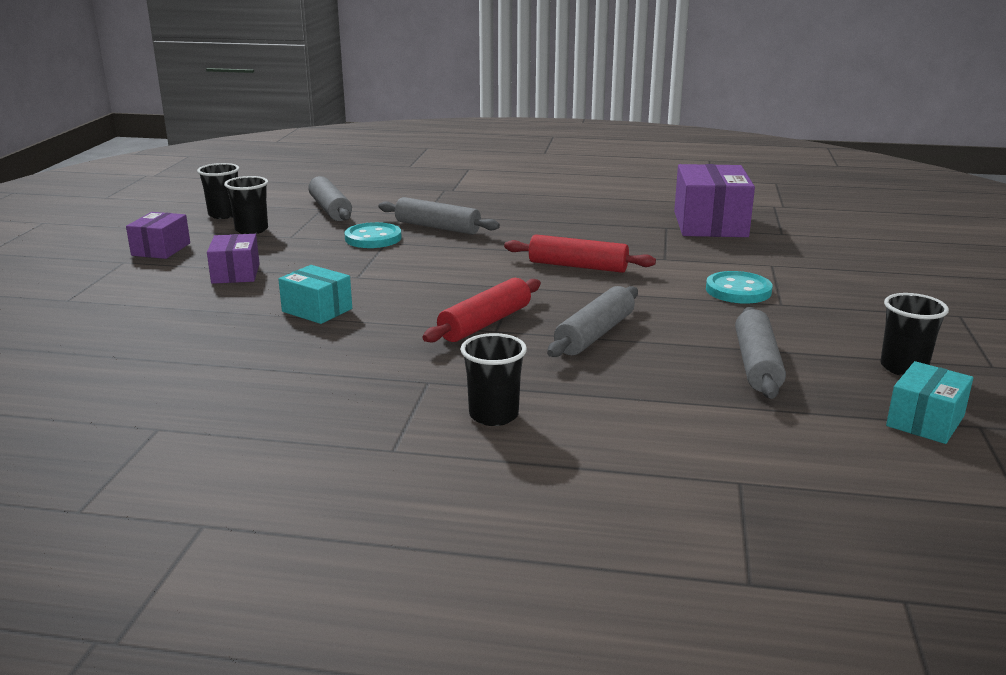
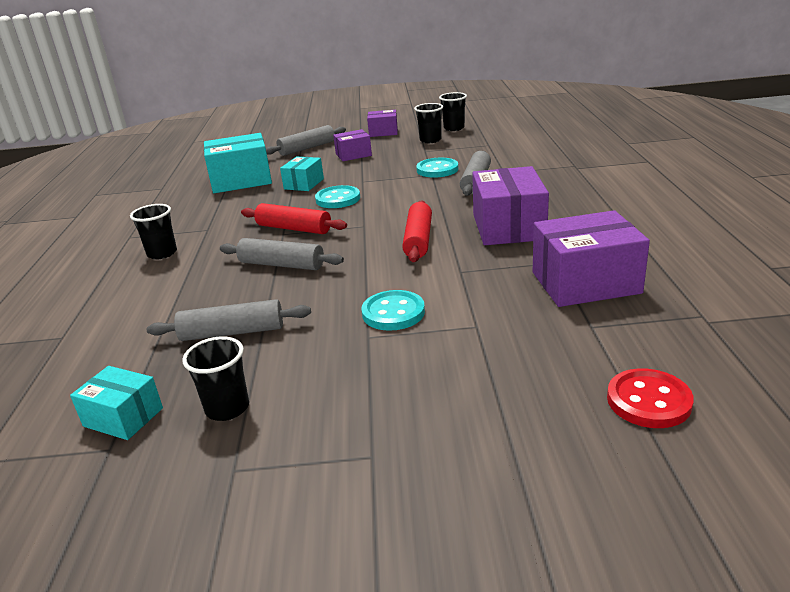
camera: 80 degrees right, 5 degrees up
(229, 354) = (241, 180): none -> turquoise box
(330, 209) = (488, 147): grey rolling pin -> grey rolling pin (307, 148)
(407, 293) = (338, 199): none -> turquoise button
(578, 231) = (508, 227): none -> purple box
(881, 235) = (648, 401): none -> red button

